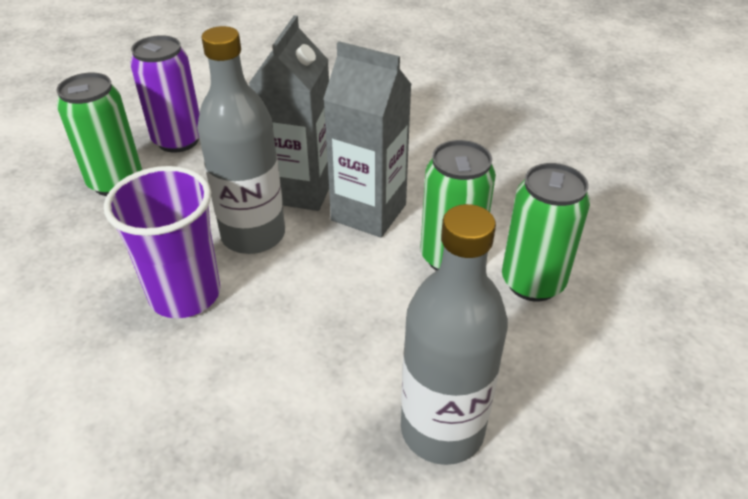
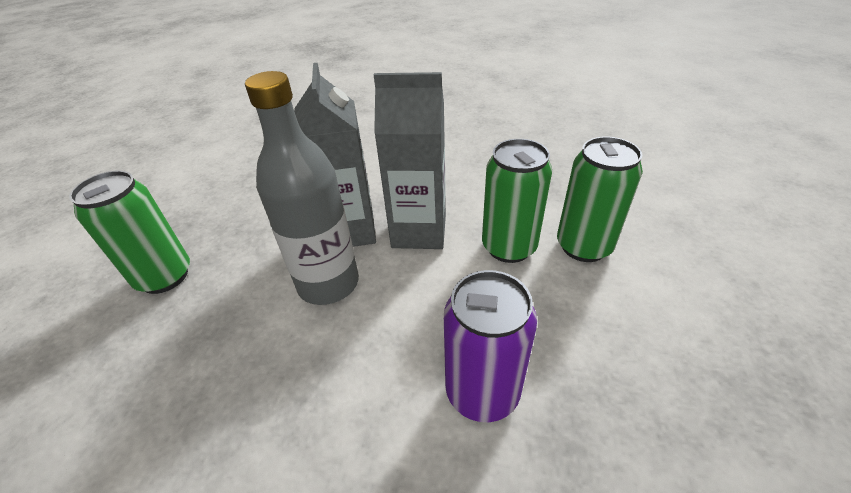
camera: 20 degrees left, 0 degrees up
(178, 140) = (211, 220): purple can -> purple can (482, 392)
(185, 294) = (291, 365): purple cup -> none
(442, 430) = (607, 406): grey bottle -> none

